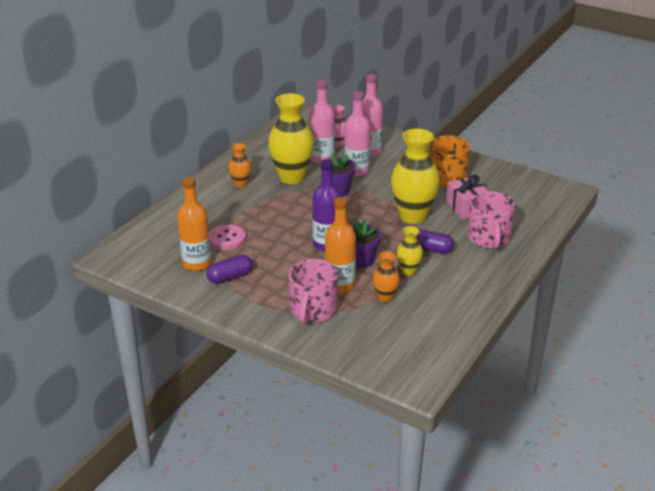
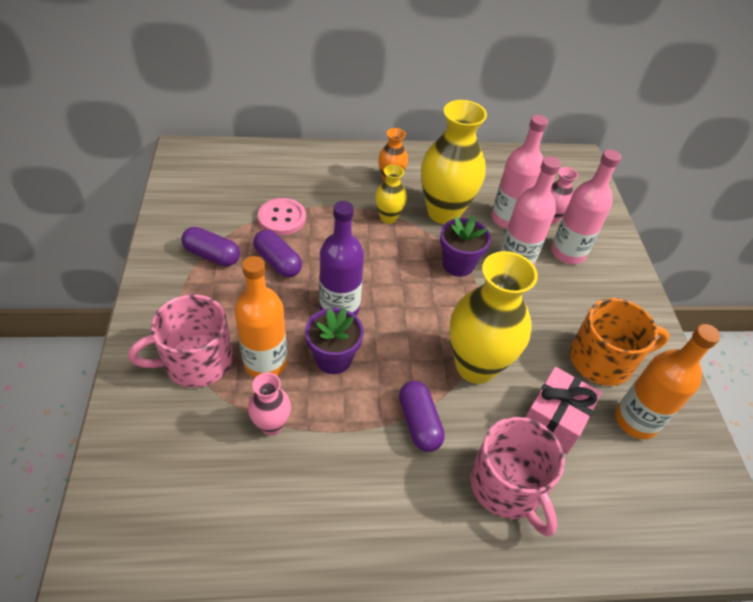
camera: 50 degrees right, 15 degrees up
(197, 263) = (218, 217): orange bottle -> orange bottle (636, 420)
(265, 253) = (278, 262): none -> purple capsule
(385, 297) = (271, 425): orange vase -> pink vase
(408, 271) = (349, 423): yellow vase -> yellow vase (388, 217)
(489, 238) = (507, 486): pink mug -> pink mug turned 75 degrees counterclockwise

